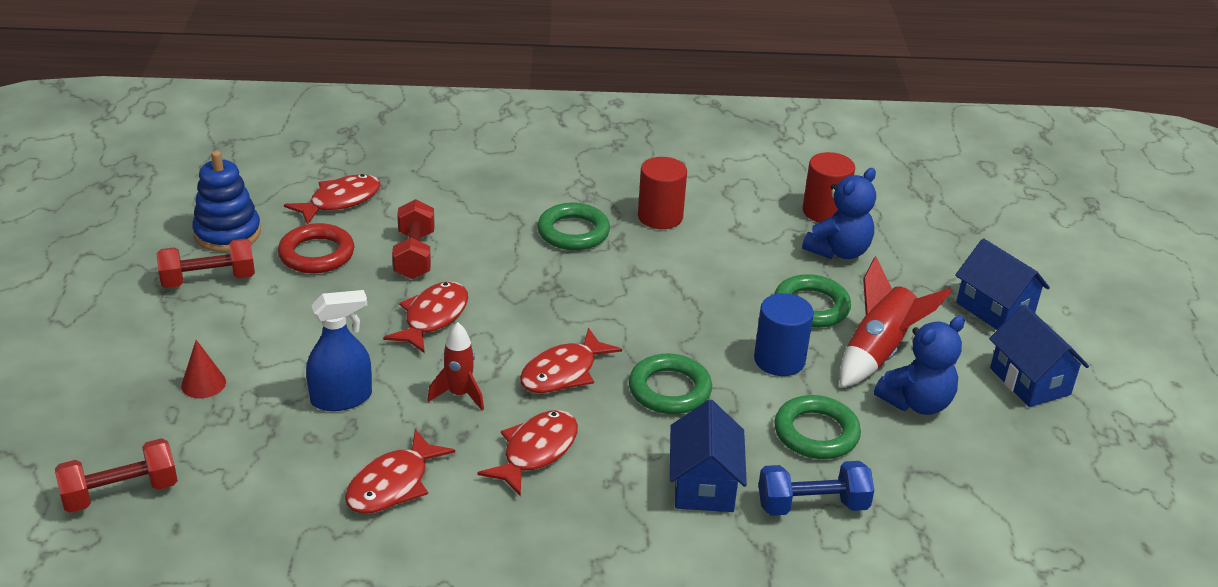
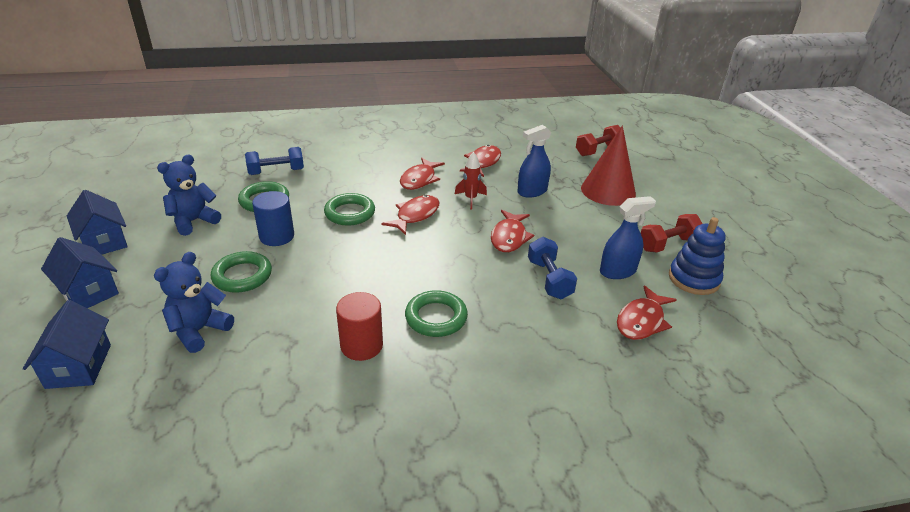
camera: 170 degrees right, 0 degrees up
(203, 384) = (608, 191): red cone -> red cone, size x2.27
(316, 254) = (617, 271): red ring -> blue spray bottle
(414, 255) = (549, 279): red dumbbell -> blue dumbbell
(704, 485) = (331, 174): blue house -> blue house (79, 366)
(824, 212) = (195, 377): red cylinder -> none
(878, 353) = (204, 248): red rocket -> none

